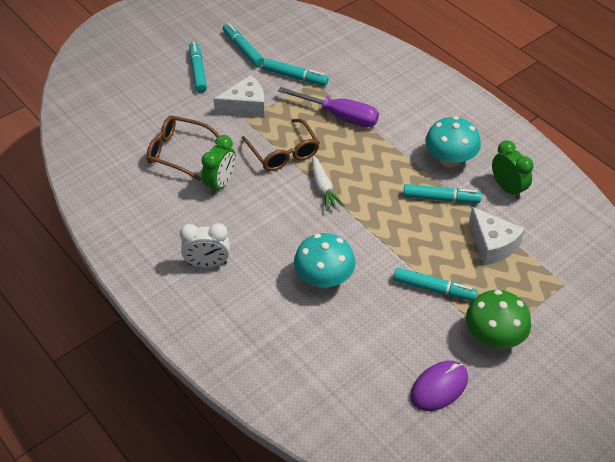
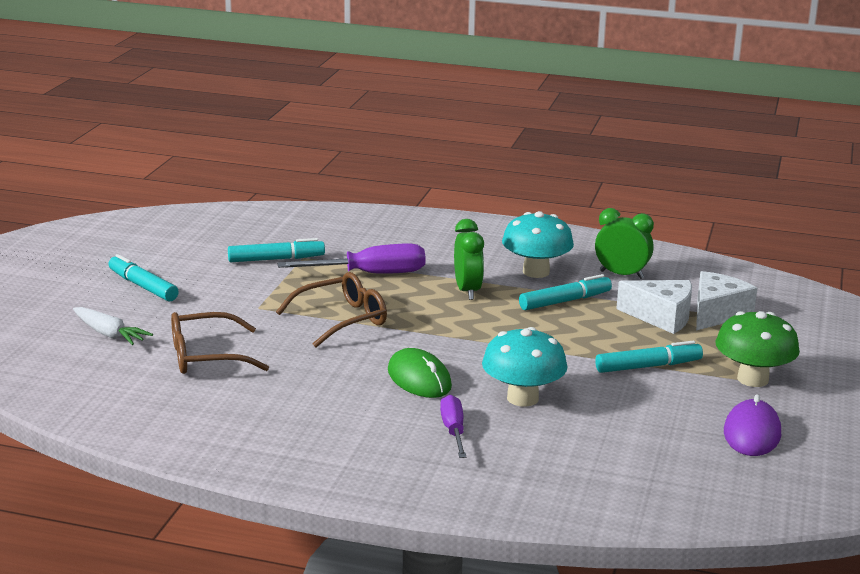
camera: 35 degrees left, 25 degrees down
(207, 263) = (369, 432): white clock -> none
(220, 183) = (296, 365): green clock -> green clock (467, 291)
(243, 49) = (179, 254): turquoise marker -> none
(245, 107) = (245, 297): white cheese -> white cheese (717, 313)
(256, 286) = (453, 430): none -> purple screwdriver
(279, 230) = (419, 379): none -> green mouse
(284, 153) = (343, 319): brown glasses -> brown glasses turned 60 degrees counterclockwise
(323, 188) = (427, 332): white carrot -> white carrot (109, 334)

